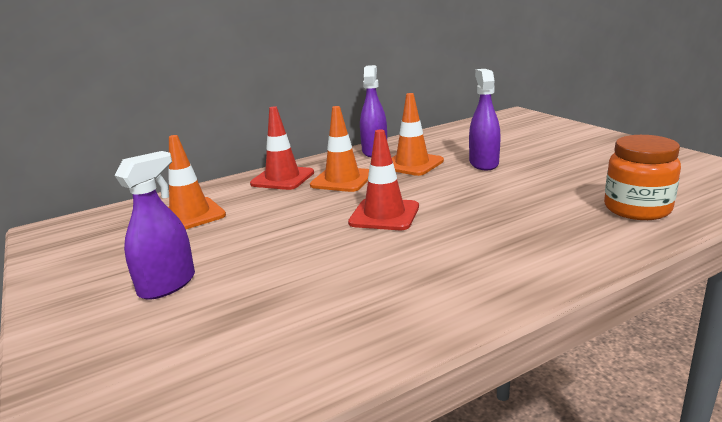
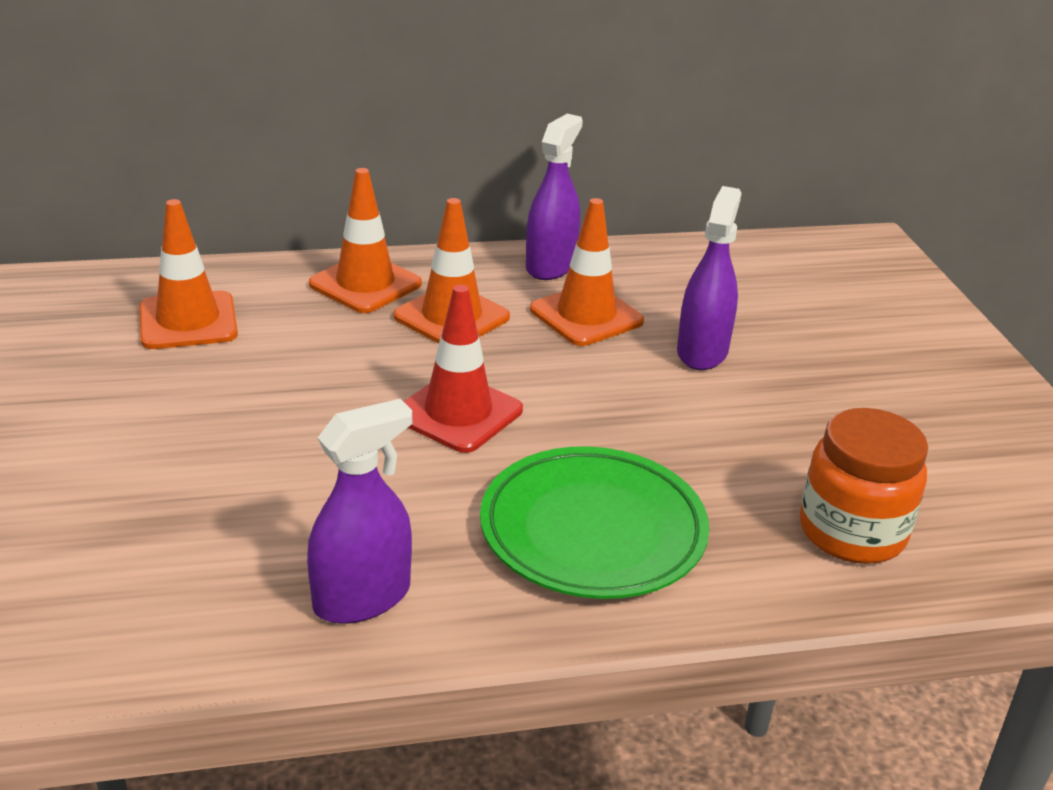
camera: 15 degrees right, 10 degrees up
(167, 285) = (88, 444): purple spray bottle -> purple spray bottle (362, 598)
(282, 178) = (365, 284): red traffic cone -> orange traffic cone
(509, 243) = (593, 530): none -> green plate

